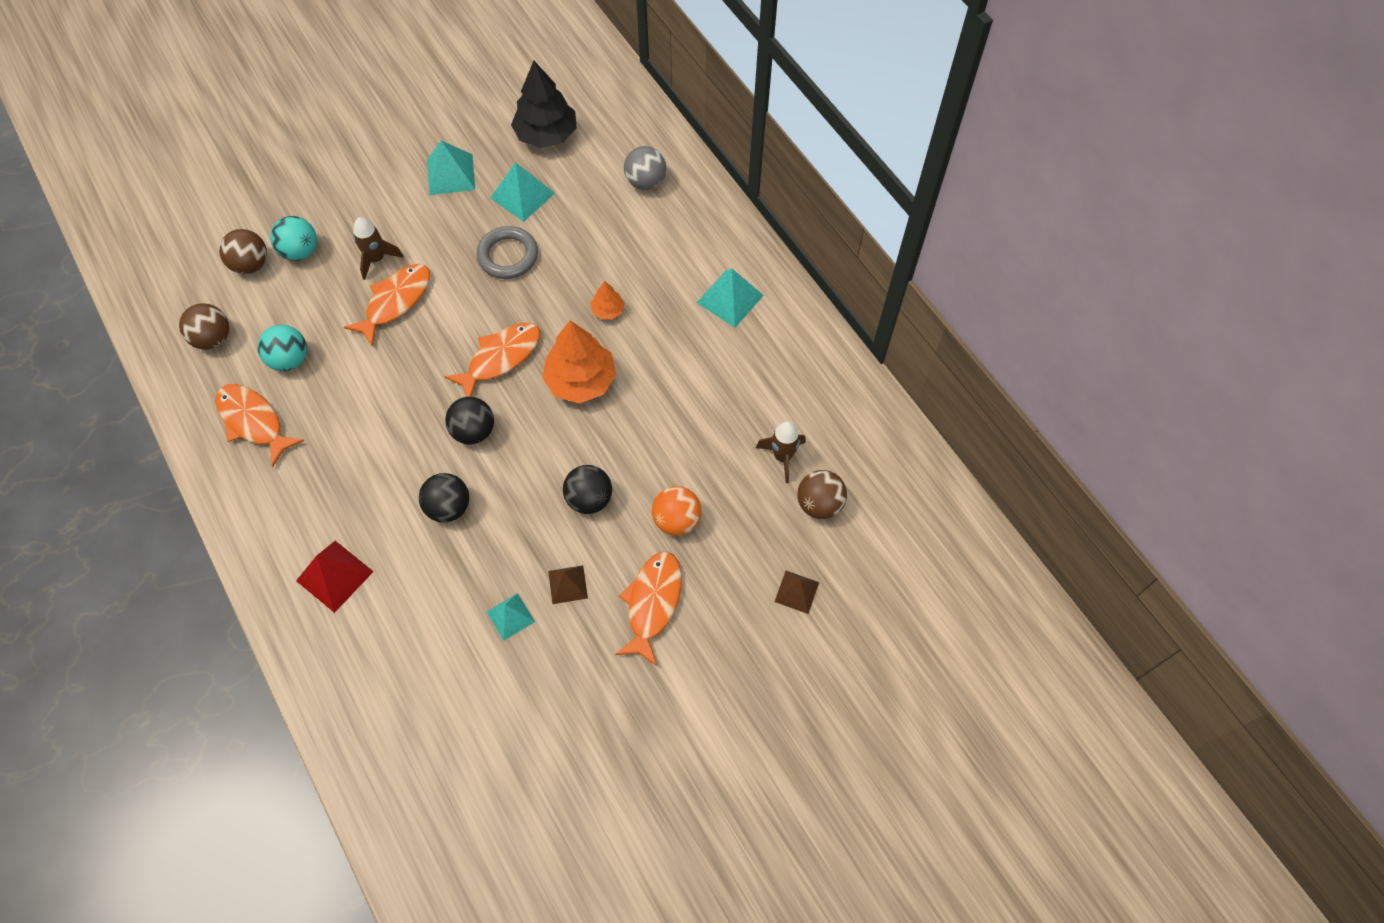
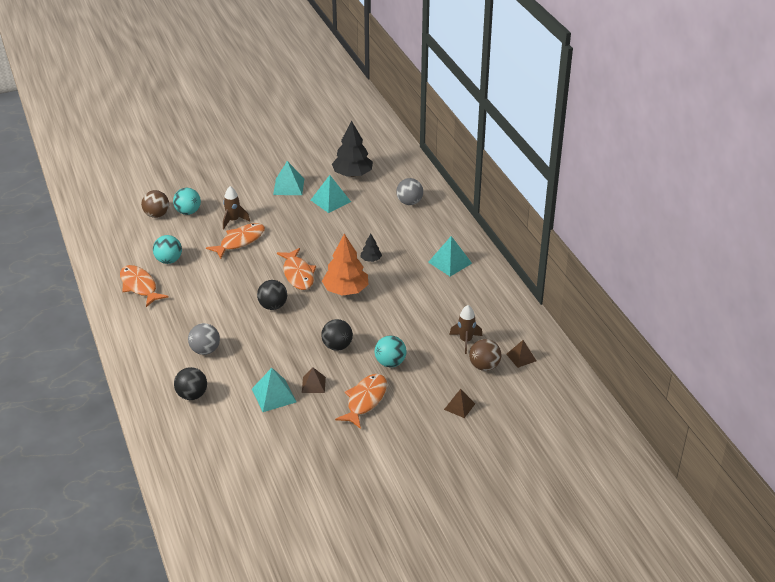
camera: 10 degrees right, 25 degrees down
(213, 338) = (125, 246): brown ball -> none
(334, 576) = (170, 363): red pyramid -> none
(385, 541) = (205, 350): none -> grey ball
(449, 507) = (248, 339): black ball -> black ball (192, 395)
(500, 358) = (298, 274): orange fish -> orange fish turned 105 degrees clockwise
(508, 256) = (314, 227): grey ring -> none
(510, 616) = (274, 395): turquoise pyramid -> turquoise pyramid, size x1.54
(608, 310) = (371, 259): orange tree -> black tree
(676, 520) = (390, 363): orange ball -> turquoise ball
(871, 476) = (521, 357): none -> brown pyramid

